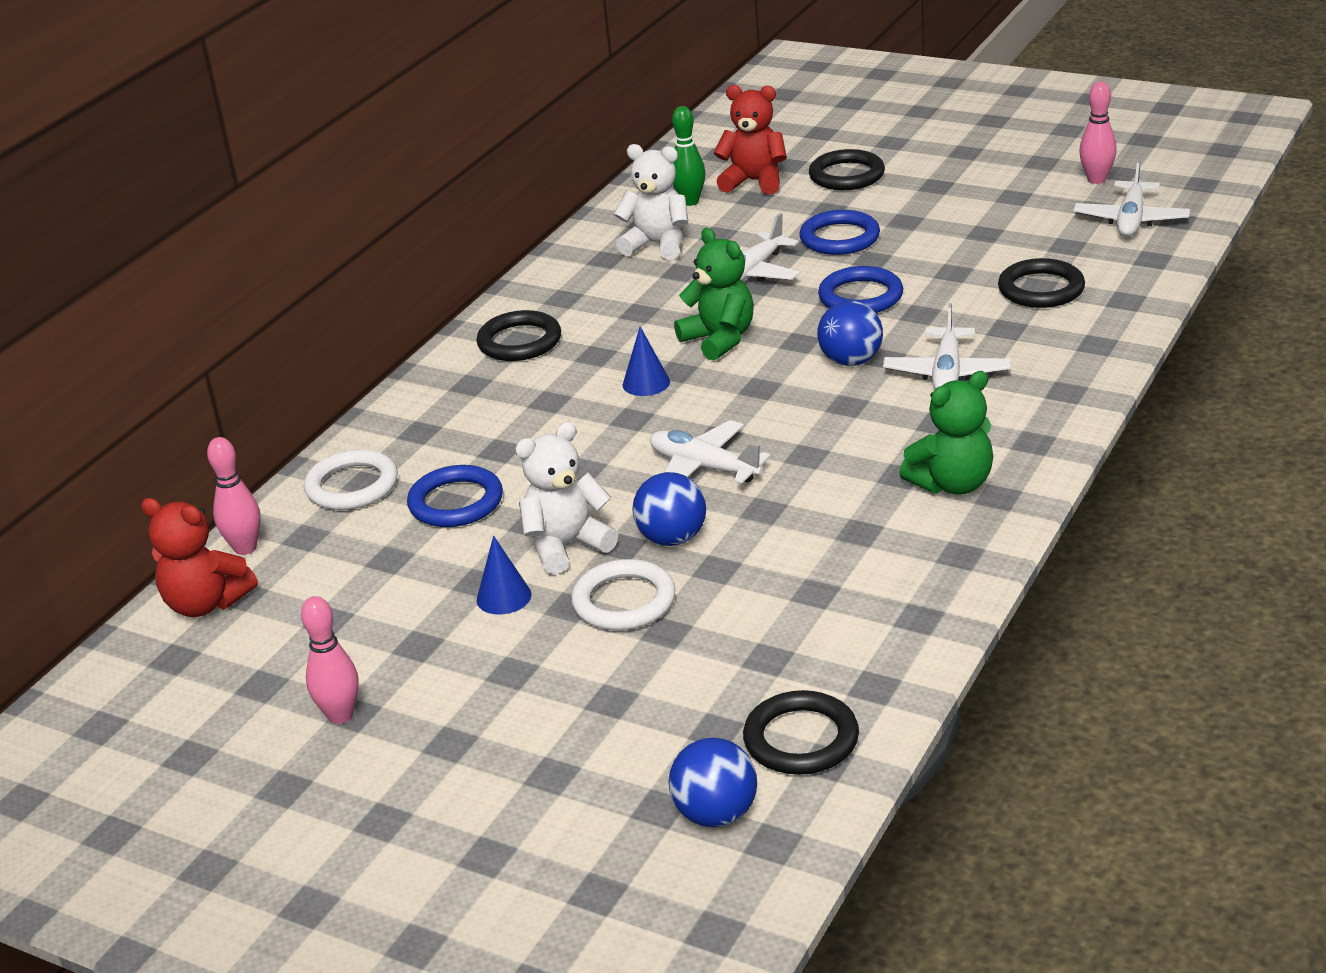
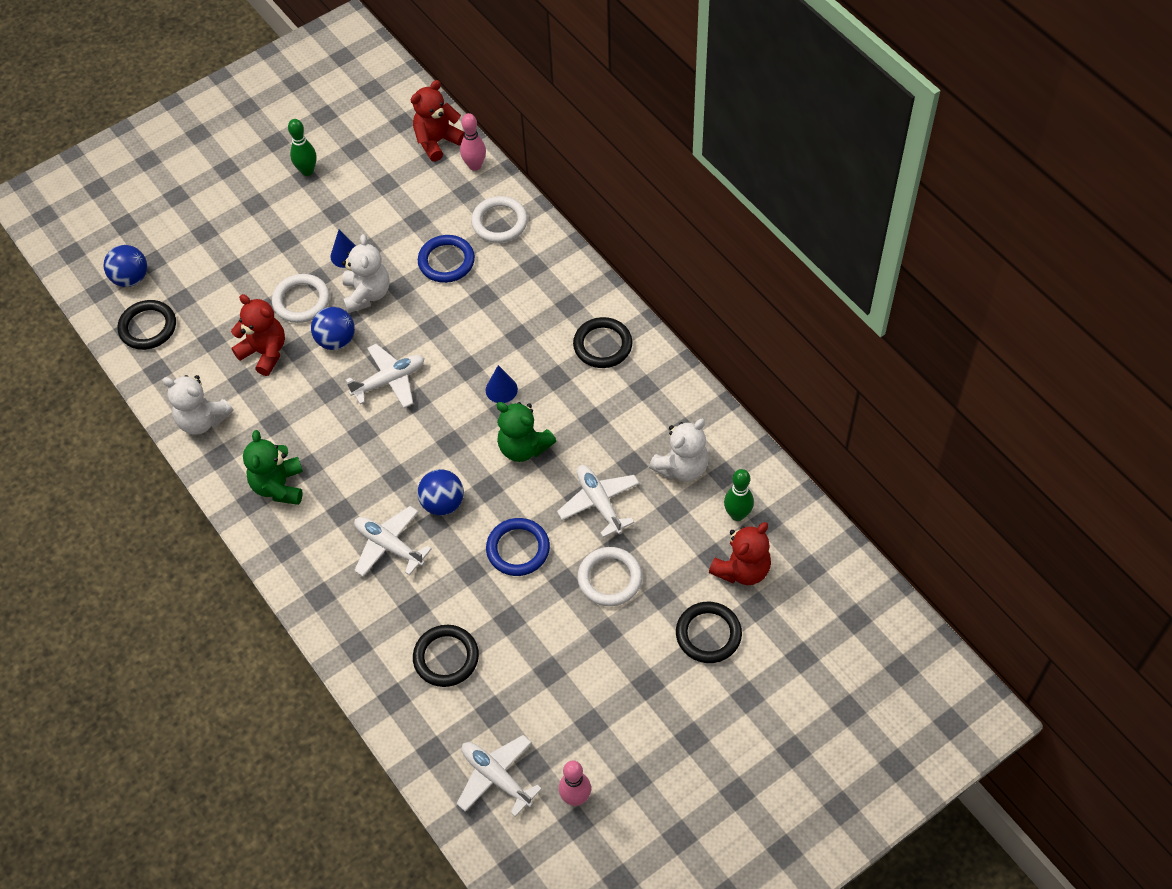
camera: 115 degrees right, 25 degrees up
(340, 715) = (307, 171): pink bowling pin -> green bowling pin
(719, 339) = (523, 447): green teddy bear -> green teddy bear turned 45 degrees clockwise
(748, 593) = (264, 352): none -> red teddy bear
(839, 238) = (609, 578): blue ring -> white ring
(917, 597) = (202, 420): none -> white teddy bear

